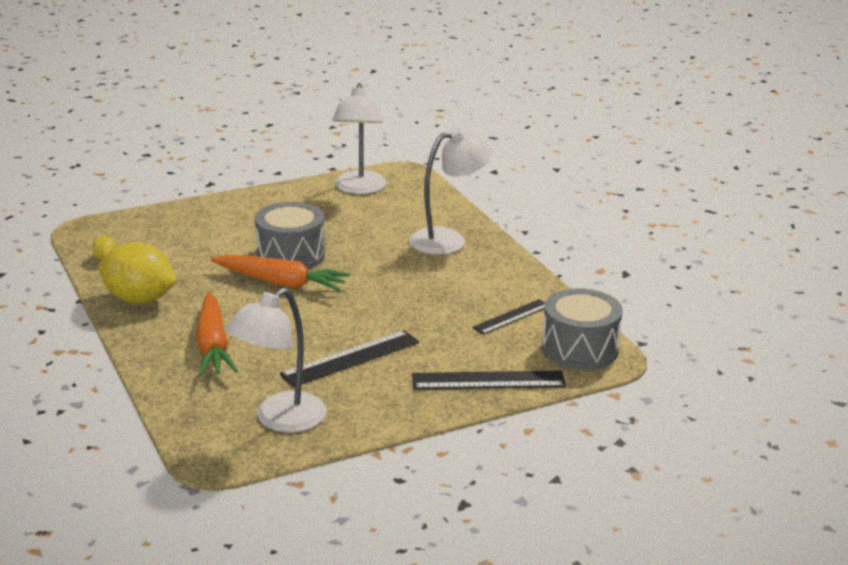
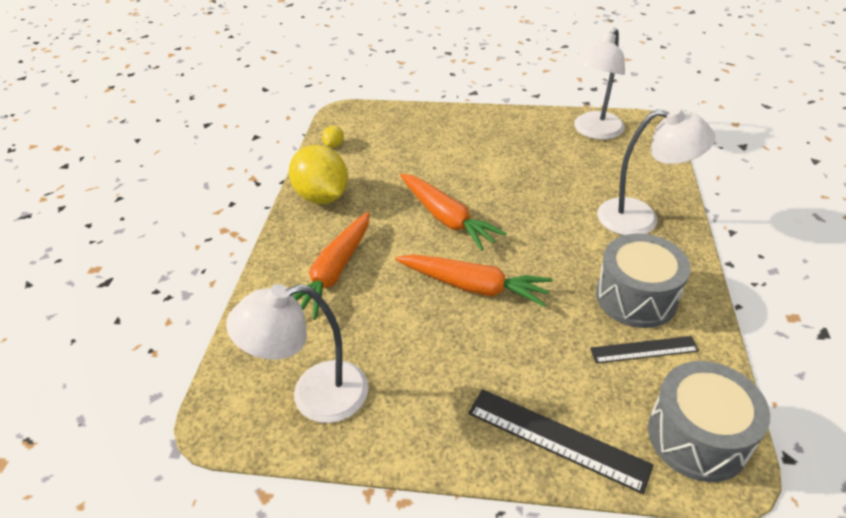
camera: 35 degrees right, 15 degrees up
(290, 255) = (479, 189): grey drum -> grey drum (636, 297)
(348, 319) = (473, 286): none -> orange carrot
(350, 358) = (438, 339): black ruler -> none

